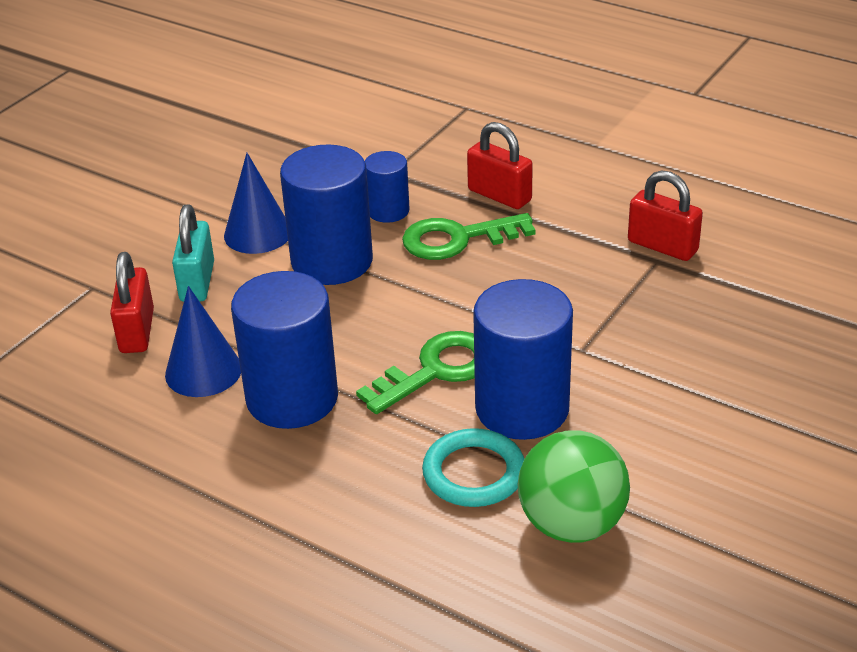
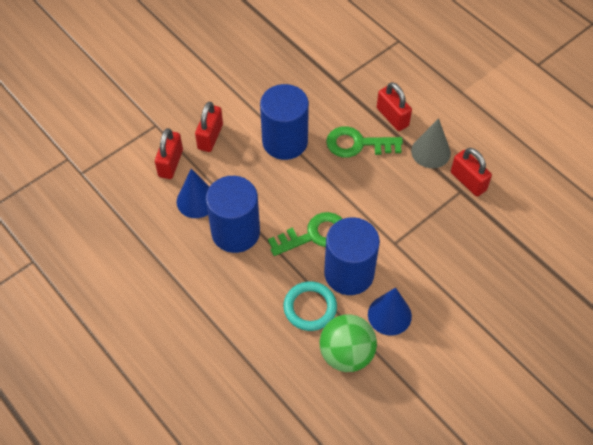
camera: 15 degrees right, 20 degrees up
(197, 282) = (210, 137): turquoise padlock -> red padlock
(257, 233) = (252, 109): blue cone -> blue cone (389, 315)
(388, 211) = (327, 112): blue cylinder -> none
(583, 224) = (430, 152): none -> grey cone

